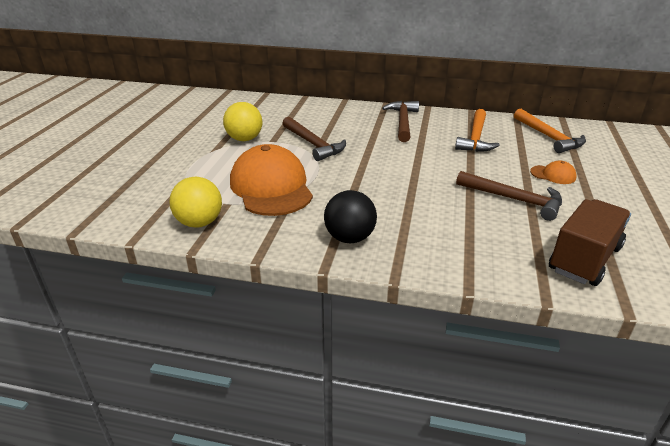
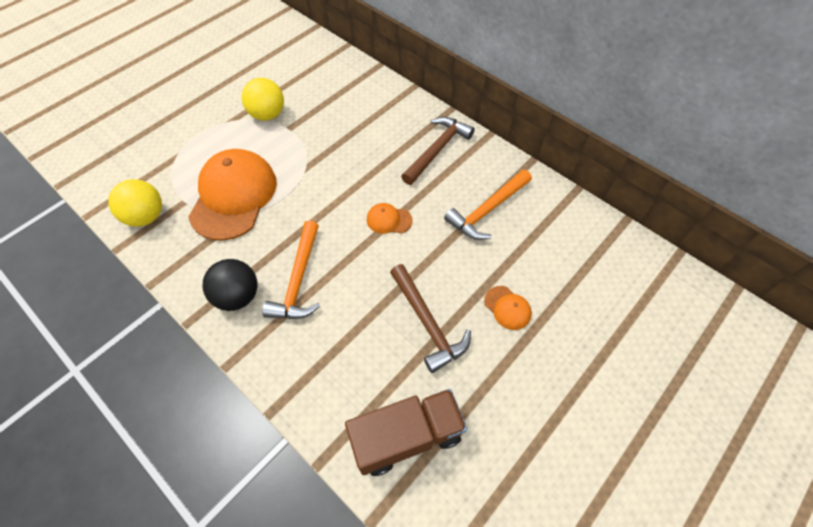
camera: 30 degrees right, 25 degrees up
(313, 144) = (320, 149): brown hammer -> none
(415, 162) = (389, 220): none -> orange cap
(548, 137) = (571, 245): orange hammer -> orange hammer (298, 280)

